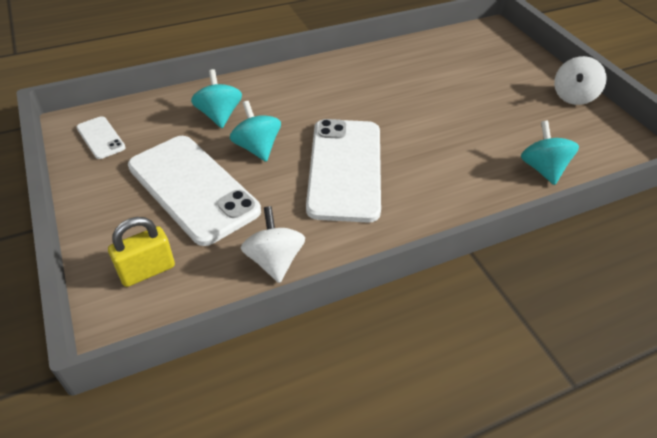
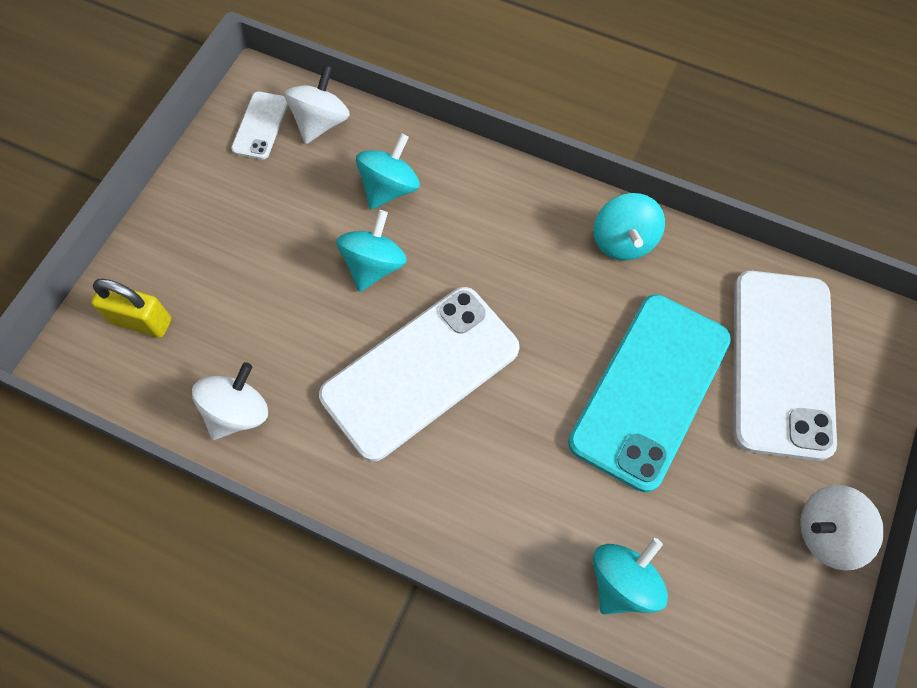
camera: 50 degrees right, 20 degrees up
(139, 115) = (321, 122): none -> white spinning top
(193, 188) = (266, 263): white phone -> white phone (781, 363)
(359, 65) = (623, 241): none -> turquoise spinning top
(448, 102) = (650, 390): none -> turquoise phone

